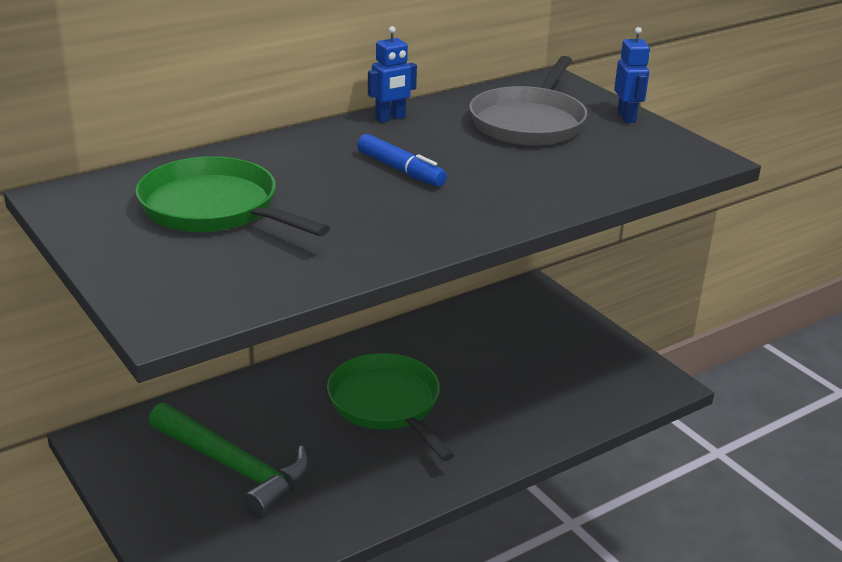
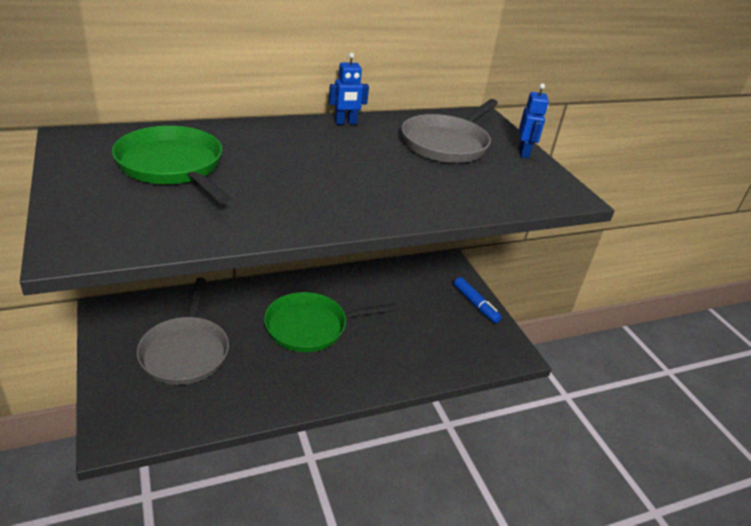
camera: 10 degrees right, 5 degrees up
(235, 468) = (185, 351): green hammer -> grey pan
(387, 404) = (311, 327): green pan -> green pan turned 90 degrees counterclockwise
(400, 170) = (328, 162): blue marker -> blue marker (475, 304)

